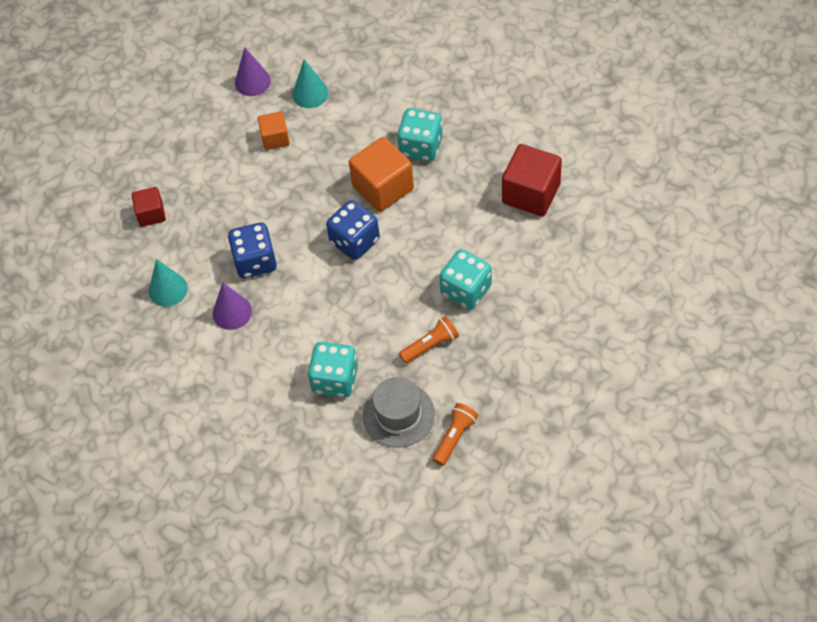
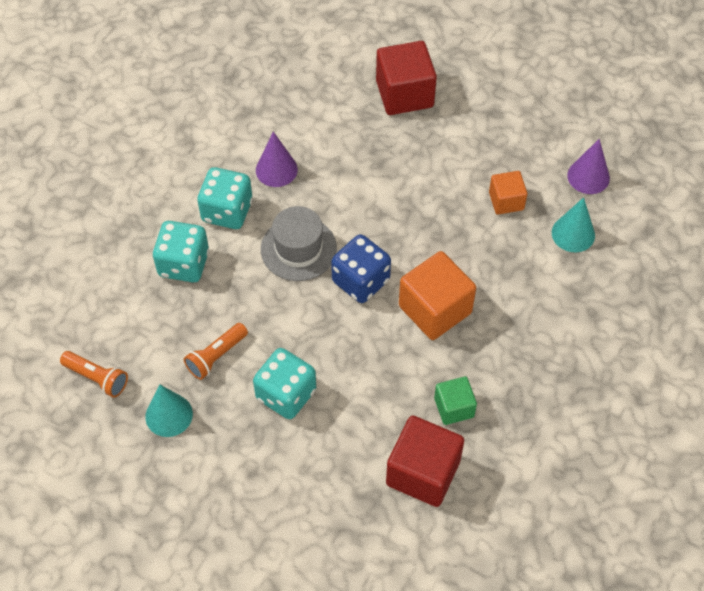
camera: 85 degrees right, 0 degrees up
(151, 214) = (404, 94): red cube -> red cube, size x1.74
(168, 289) = (309, 113): turquoise cone -> turquoise cone (169, 415)
(255, 261) = (339, 188): blue dice -> none
(398, 415) = (133, 324): grey hat -> grey hat (298, 249)
(421, 147) = (495, 350): turquoise dice -> turquoise dice (227, 211)
(431, 345) = (216, 356): orange flashlight -> orange flashlight turned 75 degrees clockwise
(473, 174) = (454, 407): none -> green cube

